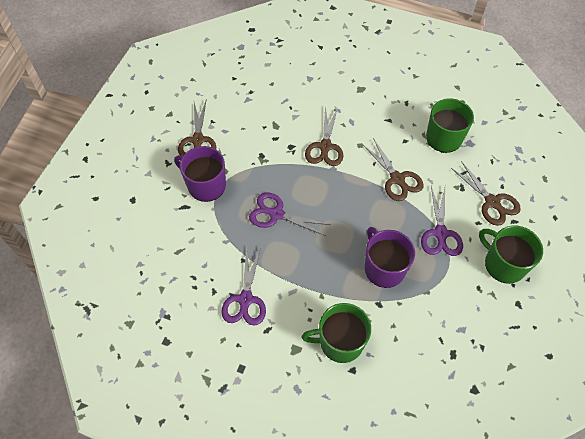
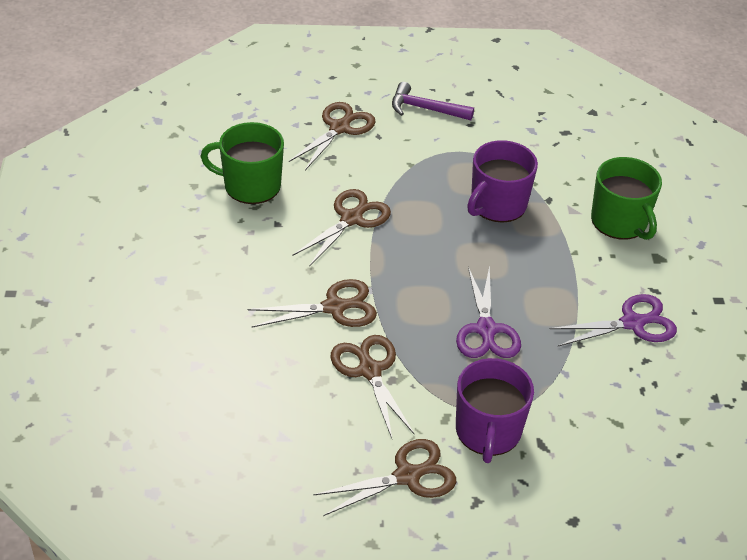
camera: 115 degrees left, 15 degrees down
(272, 147) = (369, 371): none -> brown scissors
(440, 233) = (415, 164): purple scissors -> none
(503, 264) = (425, 109): green mug -> purple hammer

